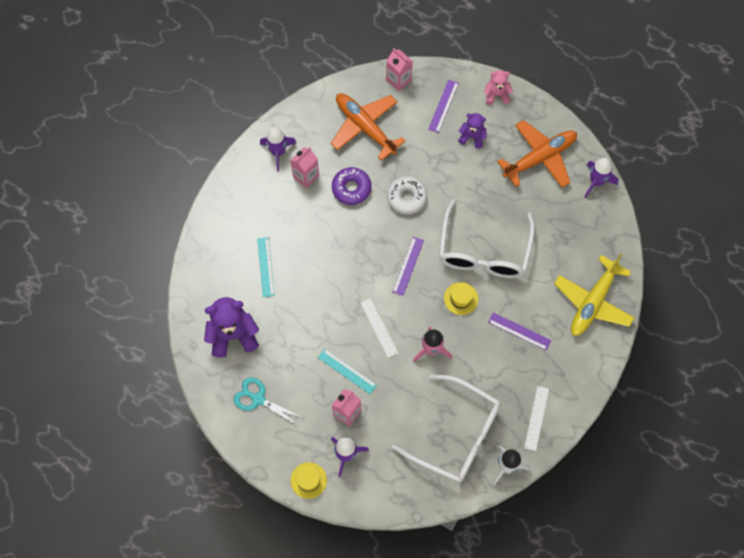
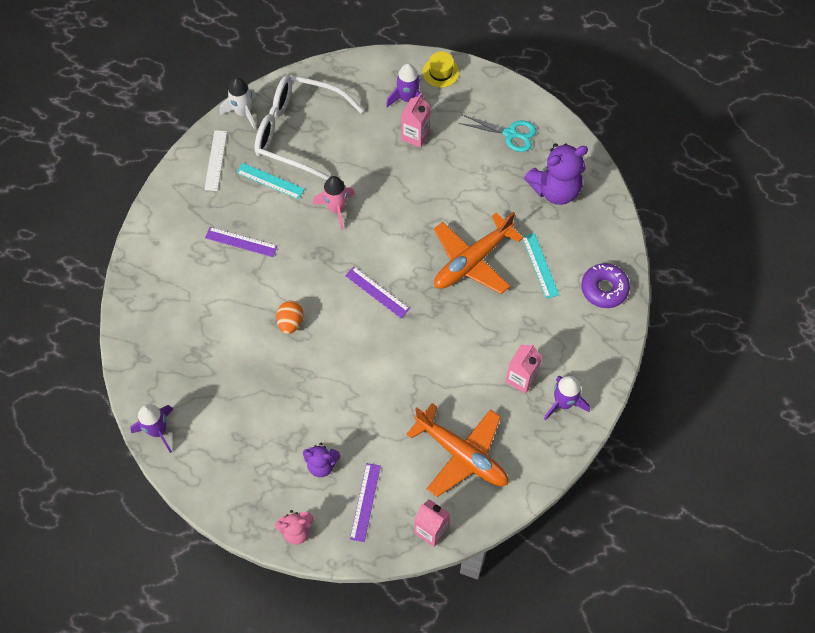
camera: 170 degrees right, 5 degrees down
(347, 371) = (423, 174): turquoise ruler -> turquoise ruler (270, 181)
(351, 188) = (462, 372): purple donut -> purple donut (604, 289)
(379, 327) = (397, 221): white ruler -> none
(406, 197) = (392, 372): white donut -> none
(408, 266) = (377, 292): purple ruler -> purple ruler turned 60 degrees counterclockwise
(461, 298) = (311, 266): yellow hat -> none
(483, 251) = (290, 322): white glasses -> orange egg
(540, 158) = (232, 451): orange plane -> orange plane (472, 261)
(593, 302) = (158, 286): yellow plane -> none

